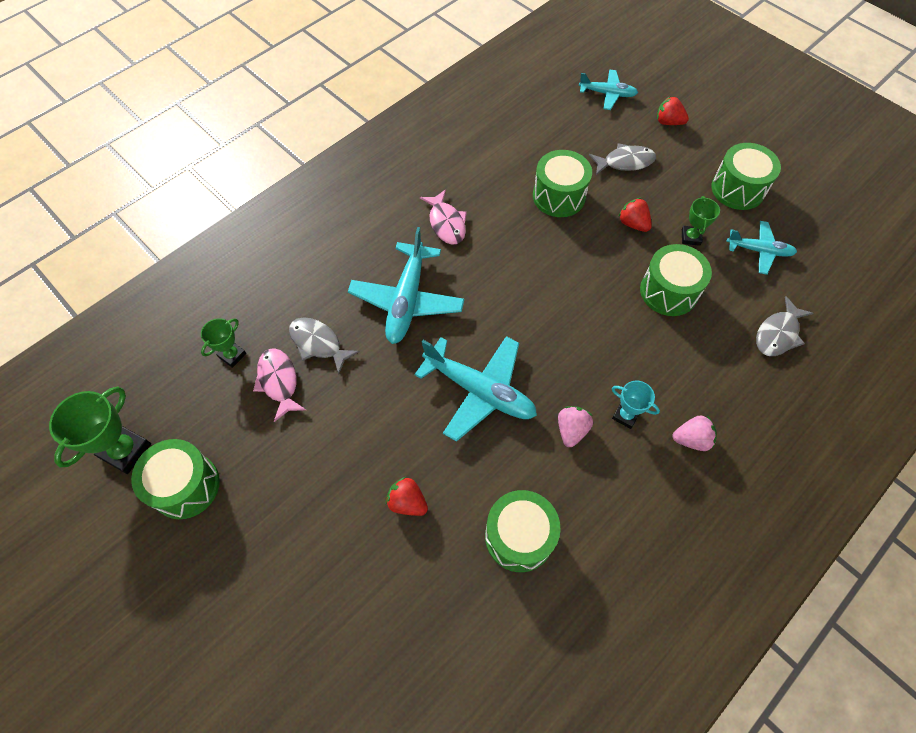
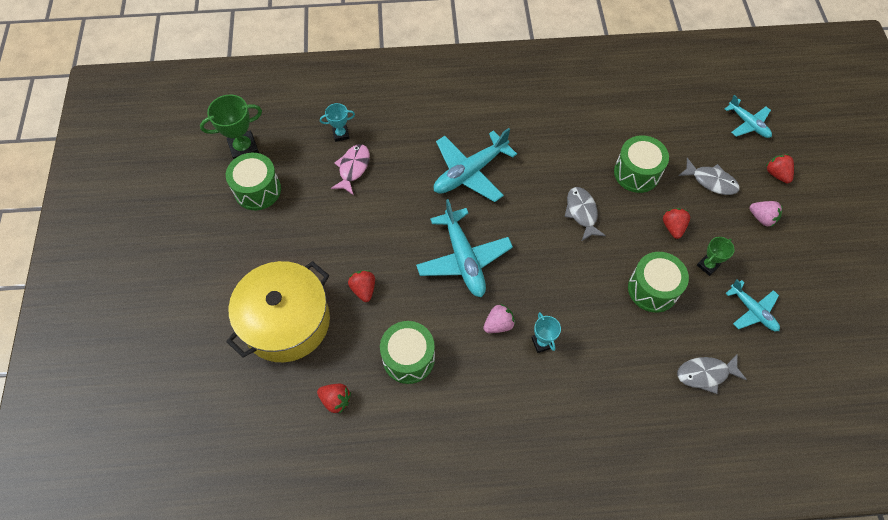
camera: 40 degrees right, 0 degrees up
(232, 355) = (341, 134): green trophy -> turquoise trophy
(318, 344) = (394, 162): grey fish -> grey fish (582, 213)
(354, 607) = (286, 321): none -> yellow pot
(446, 223) = (540, 140): pink fish -> none
(487, 648) = (336, 400): none -> red strawberry
(691, 439) = (571, 390): pink strawberry -> pink strawberry (762, 218)
(737, 189) = (782, 257): green drum -> none

